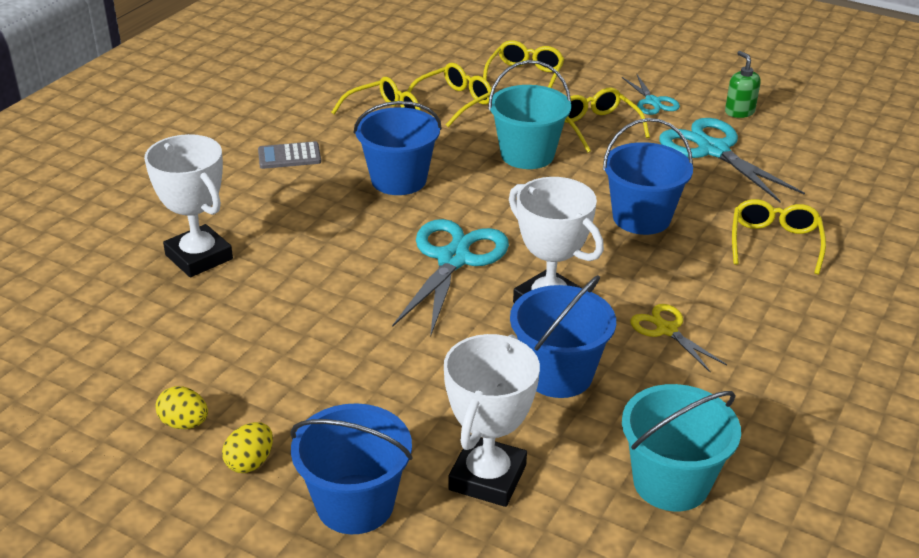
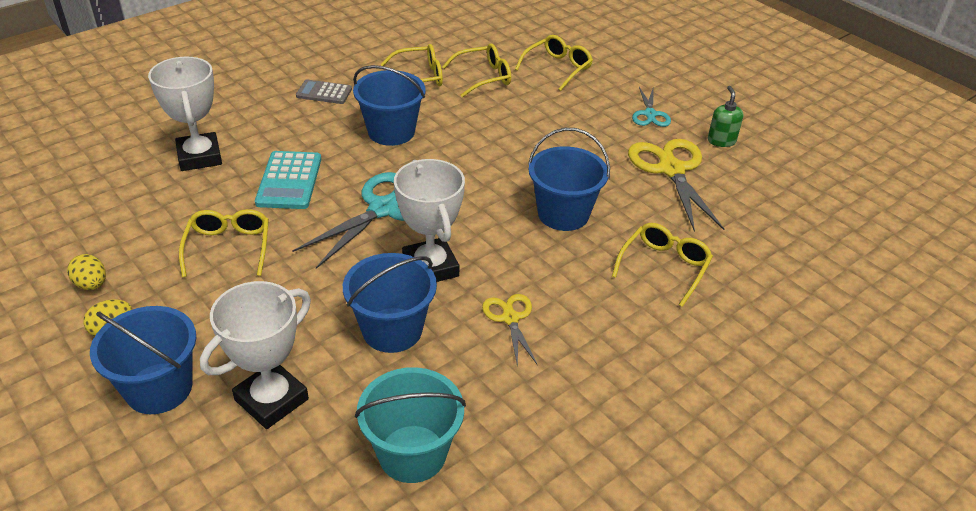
camera: 20 degrees right, 5 degrees up
(325, 257) = (289, 181): none -> turquoise calculator
(527, 155) = (509, 135): turquoise bucket -> none
(597, 126) = (586, 125): yellow glasses -> yellow glasses (228, 247)
(713, 150) = (671, 170): turquoise scissors -> yellow scissors

